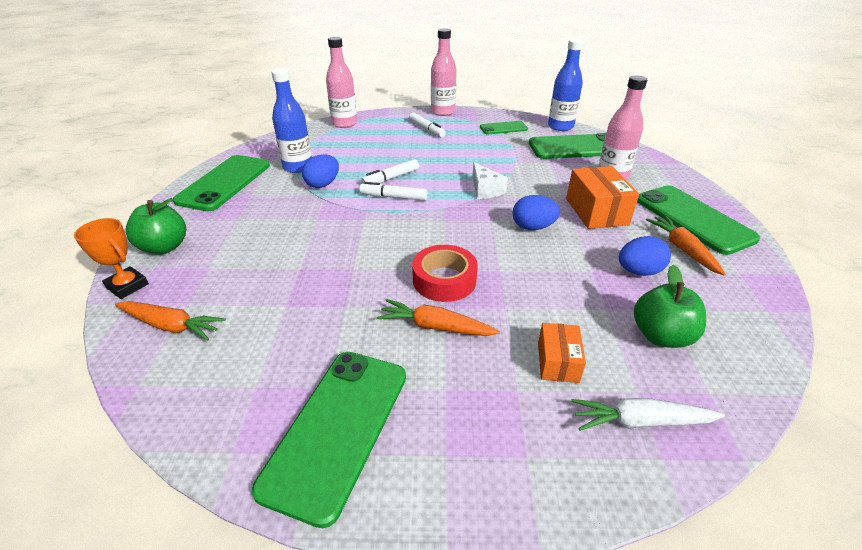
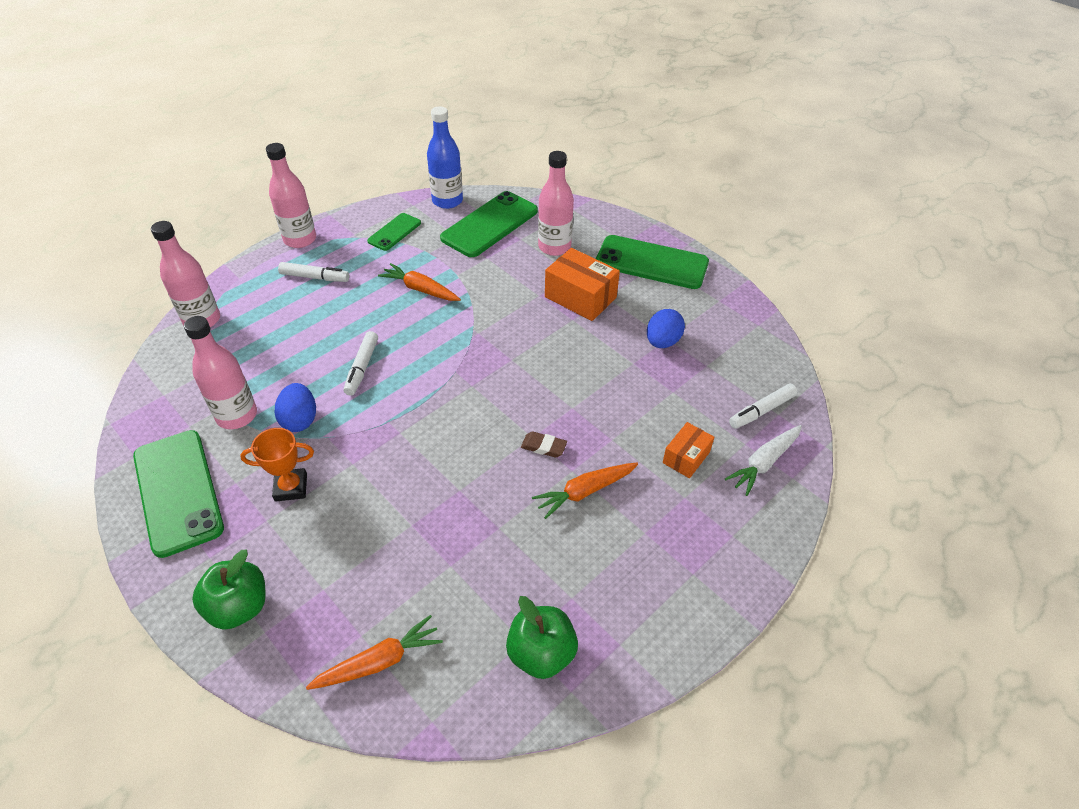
camera: 45 degrees left, 10 degrees up
(127, 286) = (271, 669): orange trophy -> orange trophy (291, 487)
(298, 167) = (237, 415): blue bottle -> pink bottle
(337, 429) = (614, 616): green phone -> none
(393, 197) = (395, 389): white marker -> white marker (761, 411)
(444, 280) = (543, 447): red tape -> brown eraser
(485, 189) = (467, 327): white cheese -> none
(533, 227) = (551, 346): blue egg -> none
(557, 362) = (686, 457): orange box -> orange box turned 75 degrees clockwise
(661, 336) = (721, 390): green apple -> green apple (541, 653)
(682, 249) = (670, 300): orange carrot -> orange carrot (420, 289)

